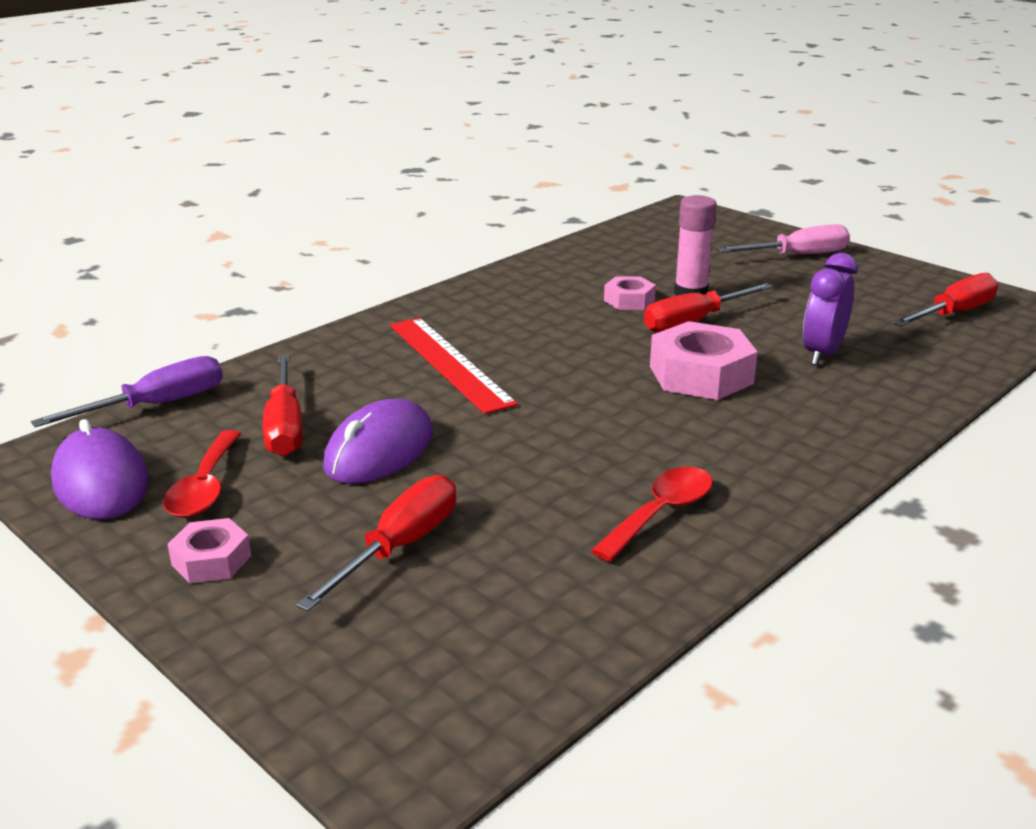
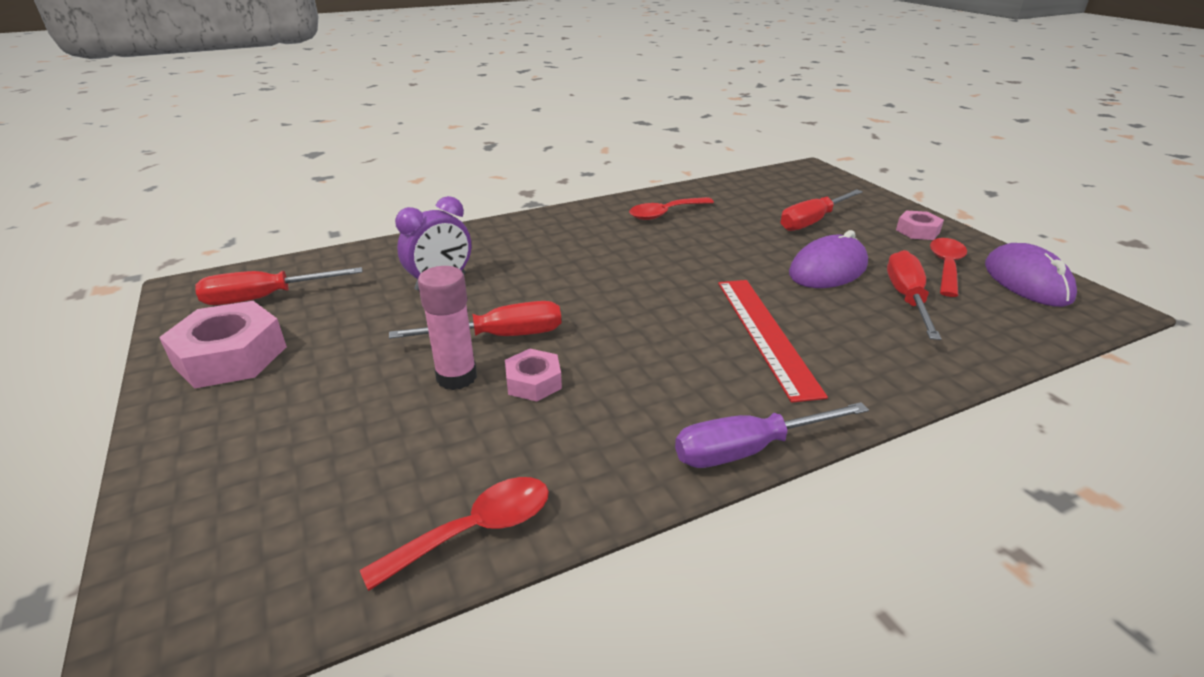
camera: 160 degrees left, 5 degrees up
(156, 405) = (1039, 339): purple screwdriver -> purple screwdriver (749, 449)
(590, 246) = (476, 530): none -> red spoon
(700, 375) = (557, 282): pink nut -> pink nut (231, 356)
(797, 255) = (236, 421): pink screwdriver -> none

